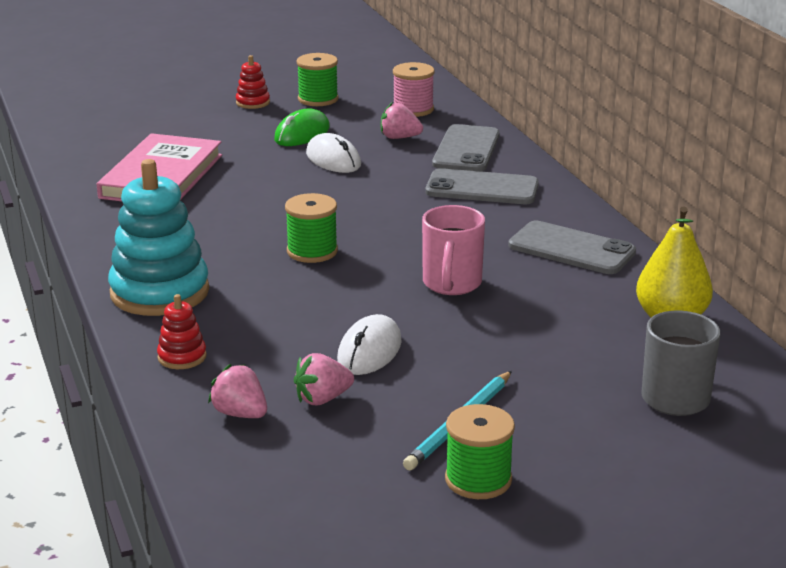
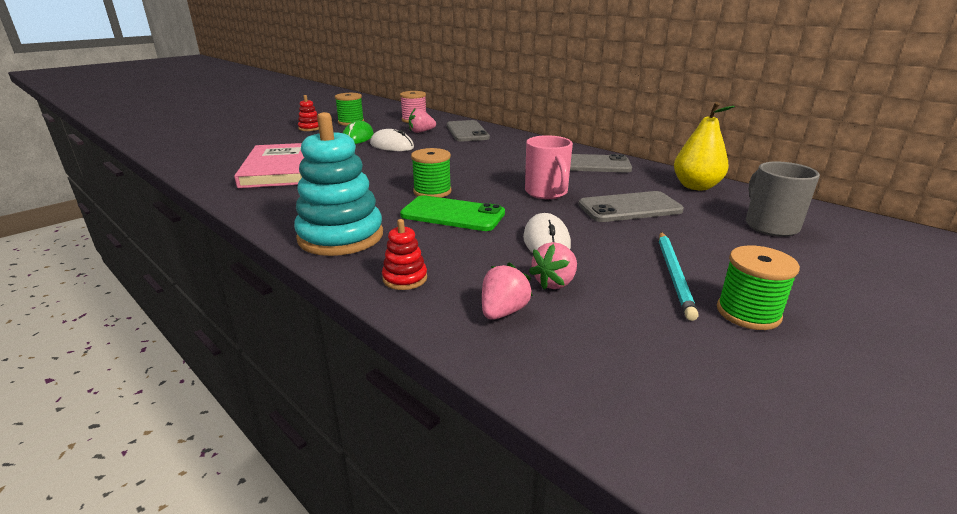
camera: 25 degrees left, 0 degrees up
(240, 414) = (503, 312): pink strawberry -> pink strawberry turned 105 degrees clockwise
(304, 290) = (453, 214): none -> green phone
(482, 188) = (499, 146): grey phone -> grey phone (630, 208)

